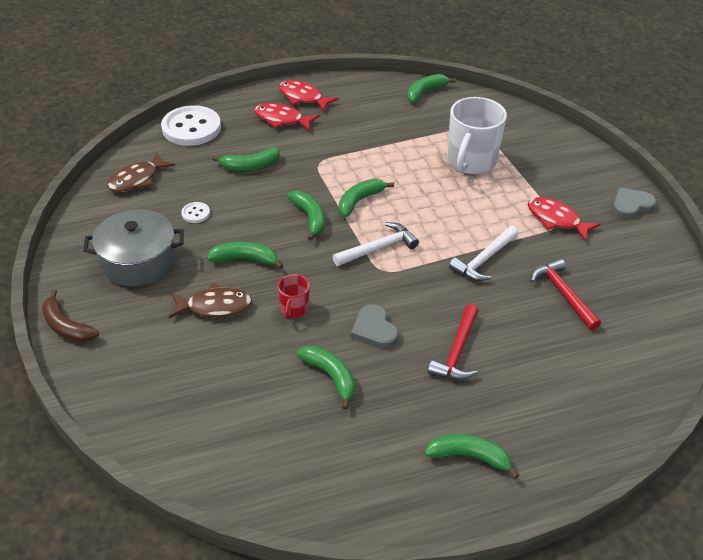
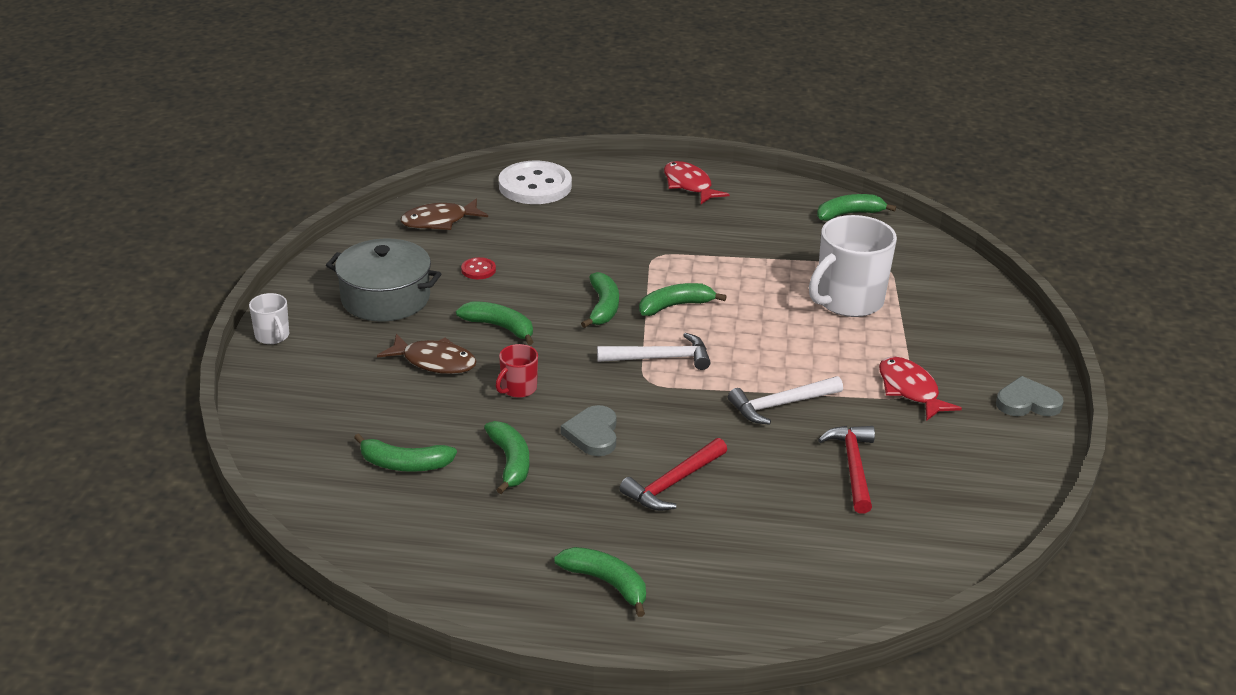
camera: 25 degrees right, 10 degrees down
(66, 326) = (272, 336): brown banana -> white mug
(195, 213) = (478, 270): white button -> red button
(250, 166) = (573, 239): green banana -> green banana (404, 464)
(282, 119) = (646, 201): red fish -> none

